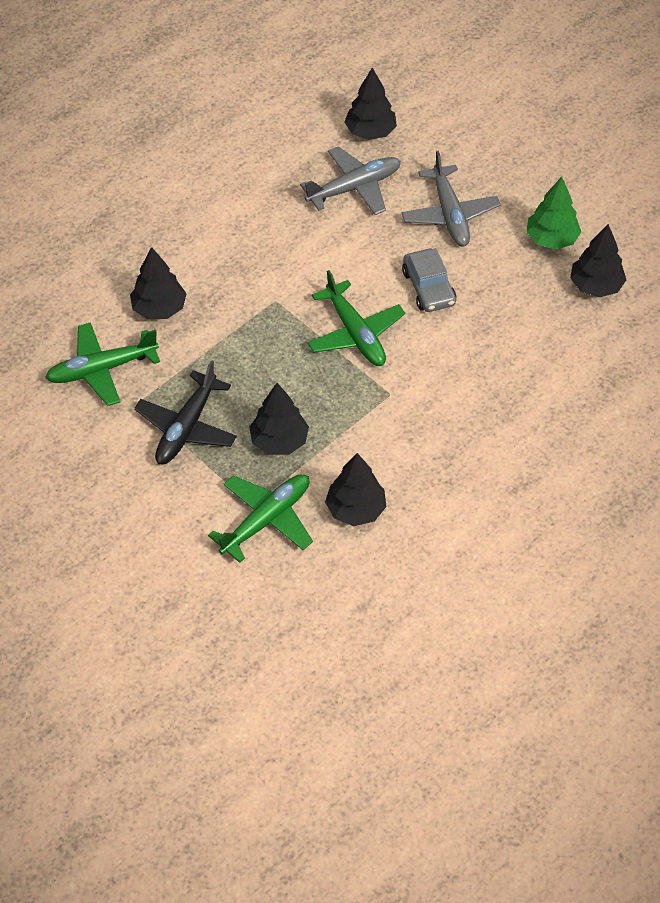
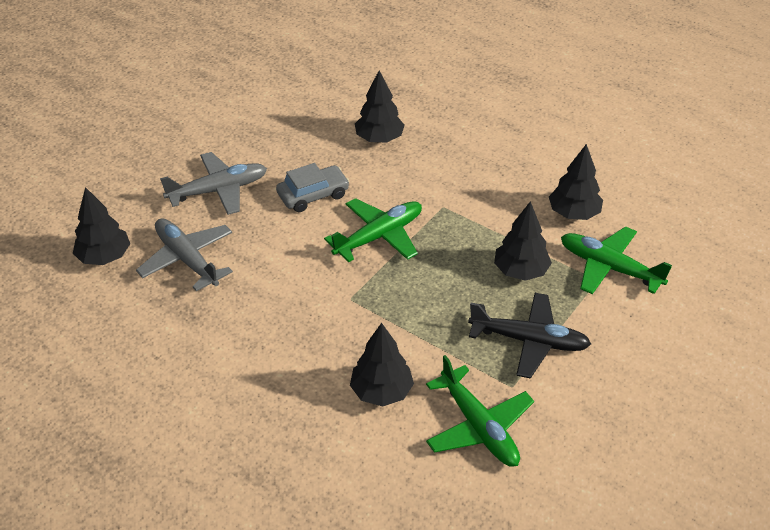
camera: 100 degrees left, 10 degrees down
(551, 239) = (242, 127): green tree -> none
(596, 286) = (293, 101): black tree -> black tree (379, 139)

